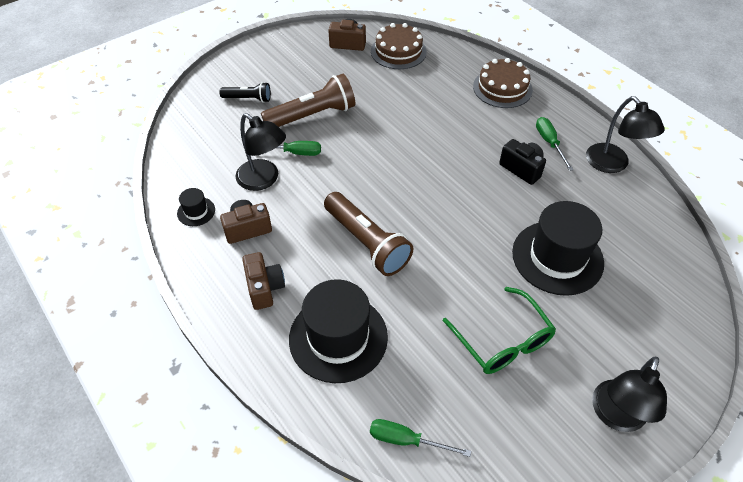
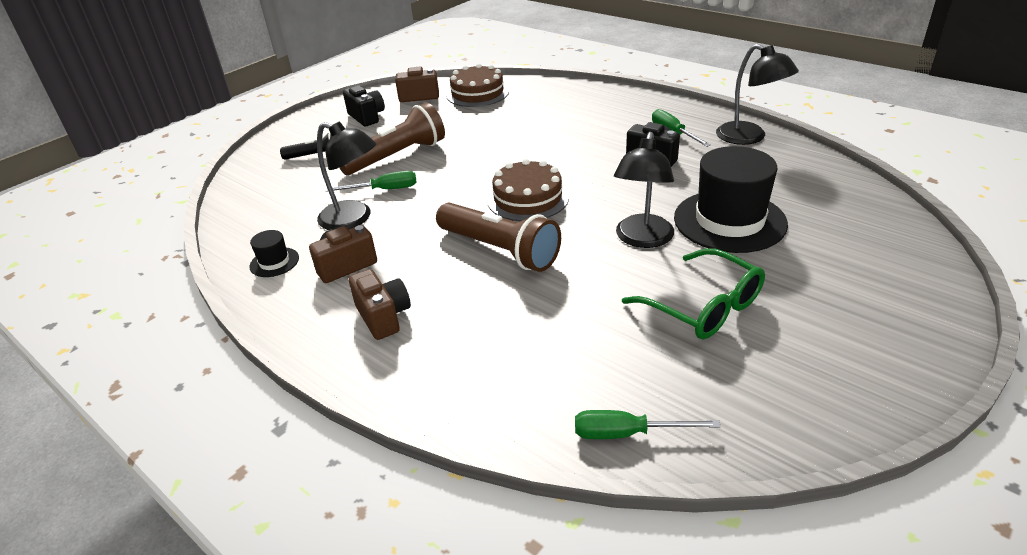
camera: 10 degrees left, 15 degrees down
(298, 60) = (367, 117): none -> black camera
(338, 338) = (496, 346): black hat -> none
(502, 88) = (602, 101): brown cake -> brown cake (528, 198)
(615, 416) = (876, 349): black lamp -> black lamp (642, 239)

